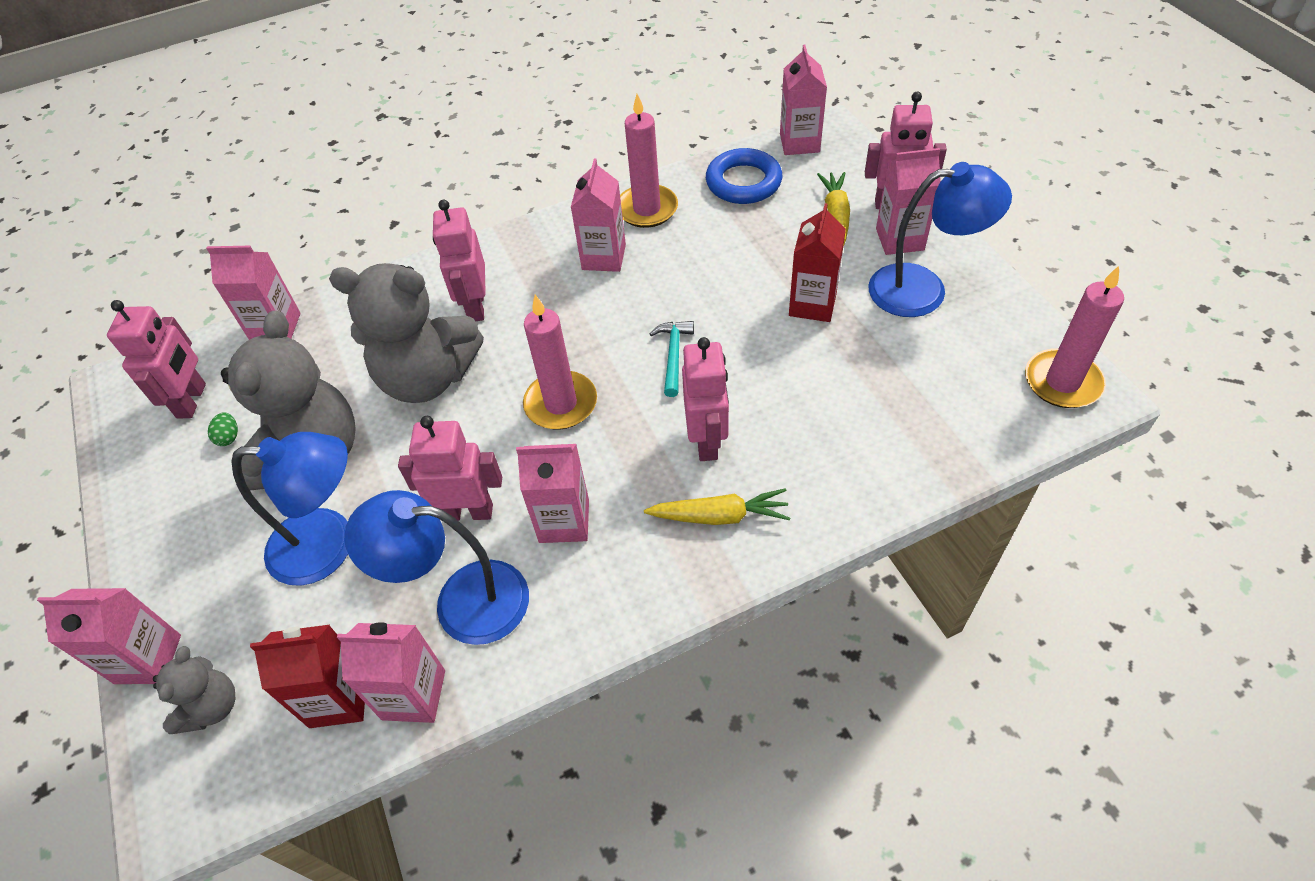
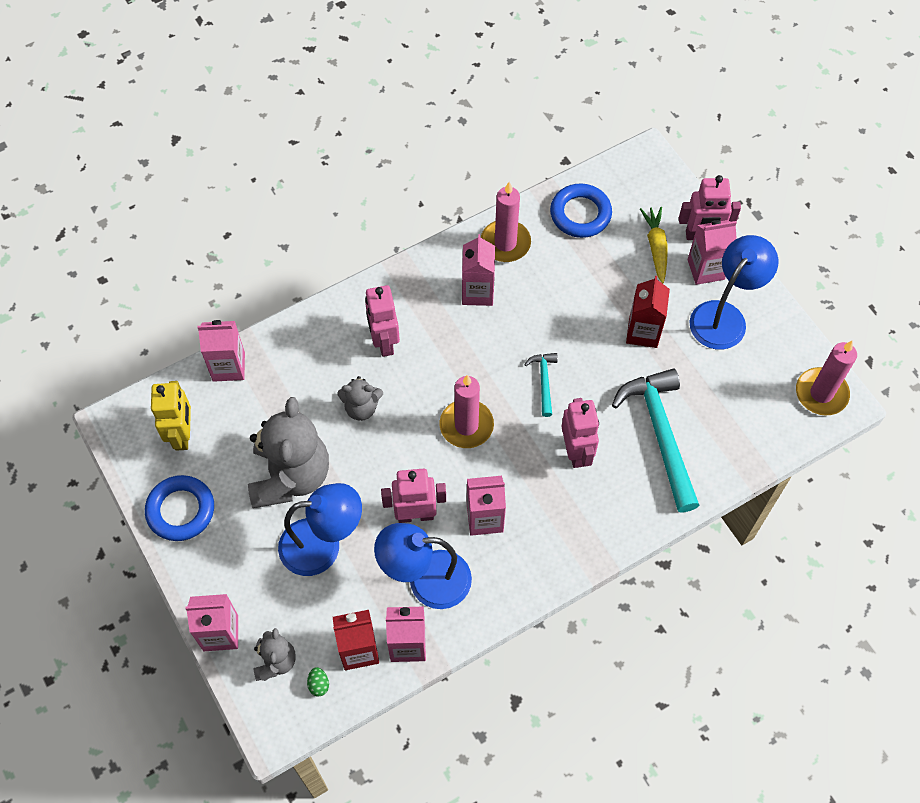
camera: 10 degrees left, 10 degrees up
(155, 491) = (181, 510): none -> blue ring
(192, 401) = (182, 434): pink robot -> yellow robot
(229, 437) = (222, 464): green egg -> green egg (319, 684)
(428, 378) = (361, 408): grey teddy bear -> grey teddy bear, size x0.50
(719, 516) = (591, 509): yellow carrot -> none
(799, 143) = (622, 171): pink carton -> none
(828, 425) = (660, 435): none -> turquoise hammer
(923, 289) = (724, 316): blue lamp -> blue lamp turned 45 degrees counterclockwise

